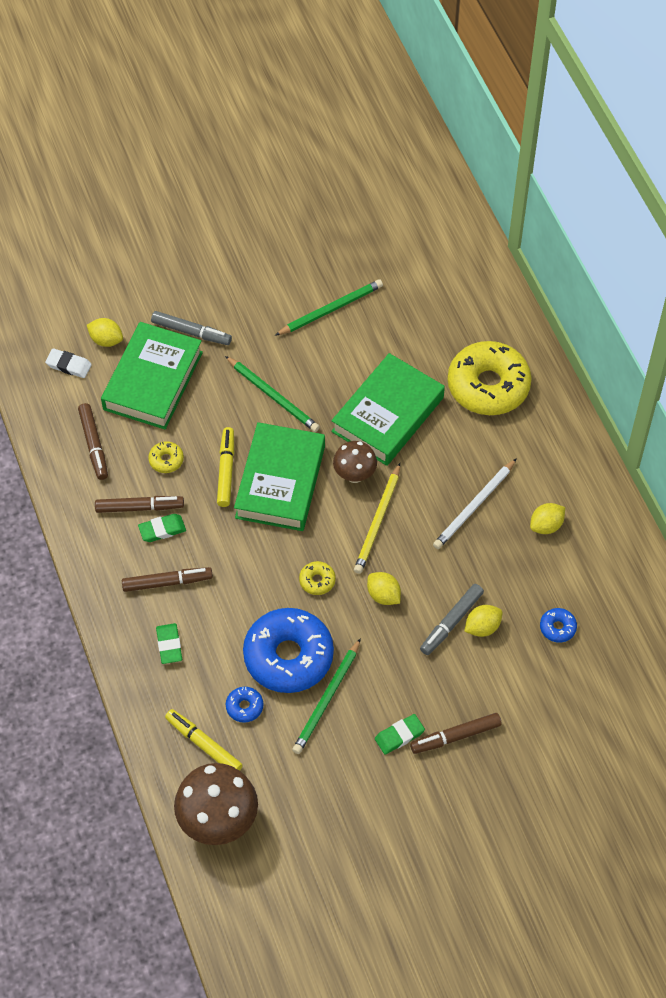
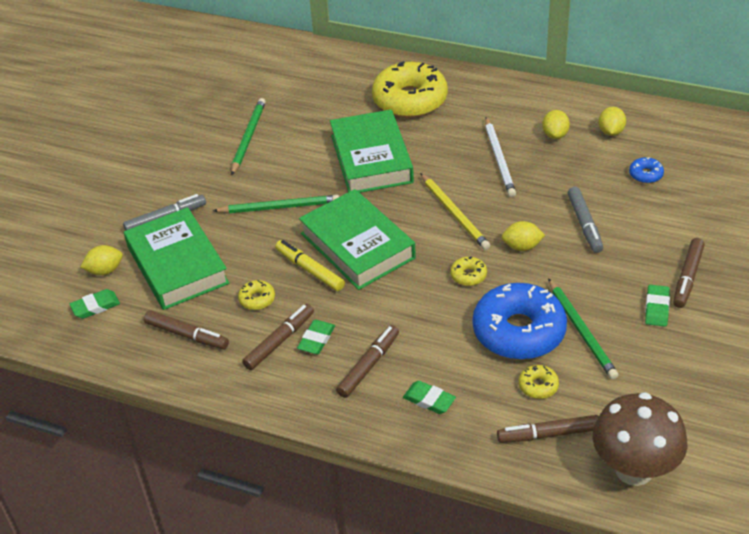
camera: 45 degrees left, 15 degrees down
(69, 365) = (95, 306): white eraser -> green eraser
(204, 744) = (548, 434): yellow marker -> brown marker
(244, 707) = (538, 386): blue donut -> yellow donut
(354, 475) = (400, 203): brown mushroom -> none
(482, 627) = (606, 211): yellow lemon -> yellow lemon (611, 132)

